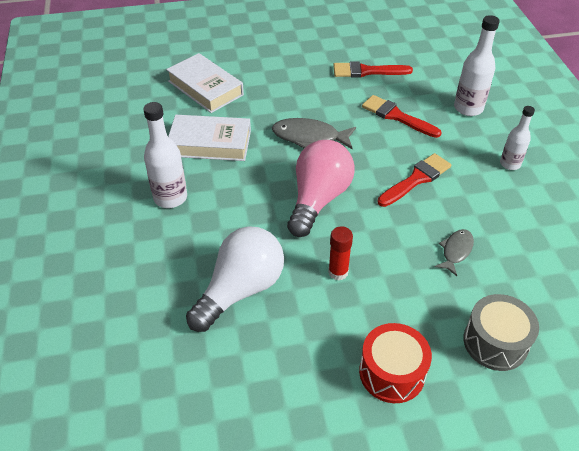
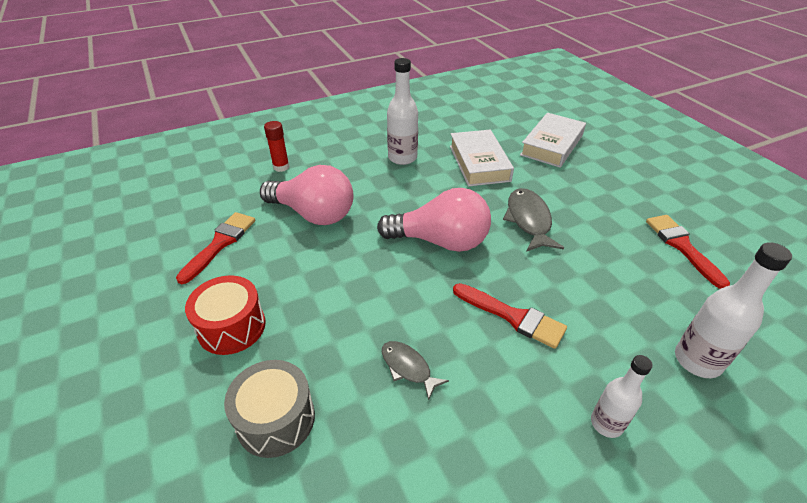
camera: 75 degrees right, 5 degrees down
(240, 290) = (313, 214): white light bulb -> pink light bulb
(338, 272) = (348, 270): red glue stick -> red glue stick (281, 167)
(397, 116) = (617, 285): red brush -> red brush (220, 244)
(456, 251) = (408, 368): grey fish -> grey fish turned 150 degrees counterclockwise

